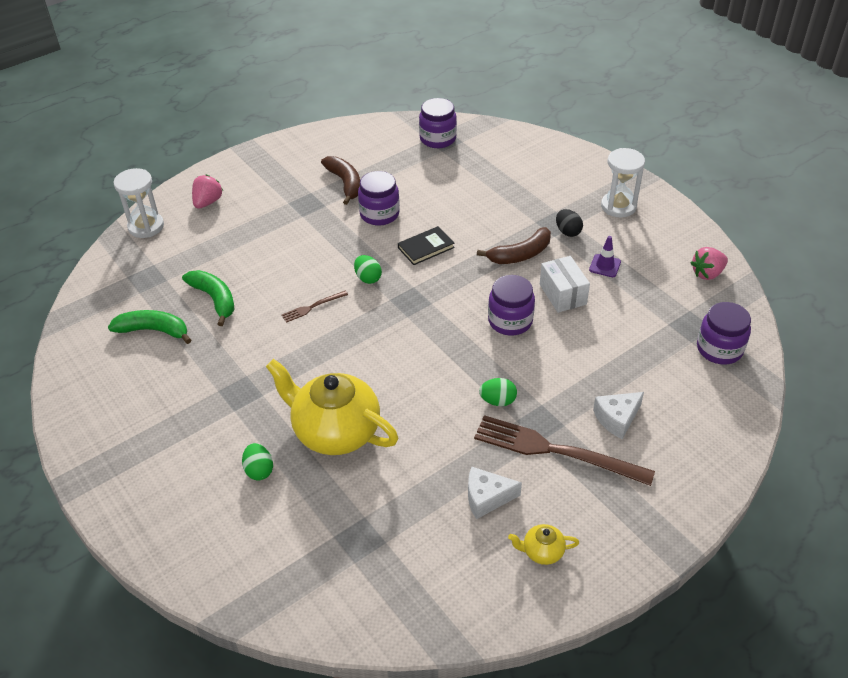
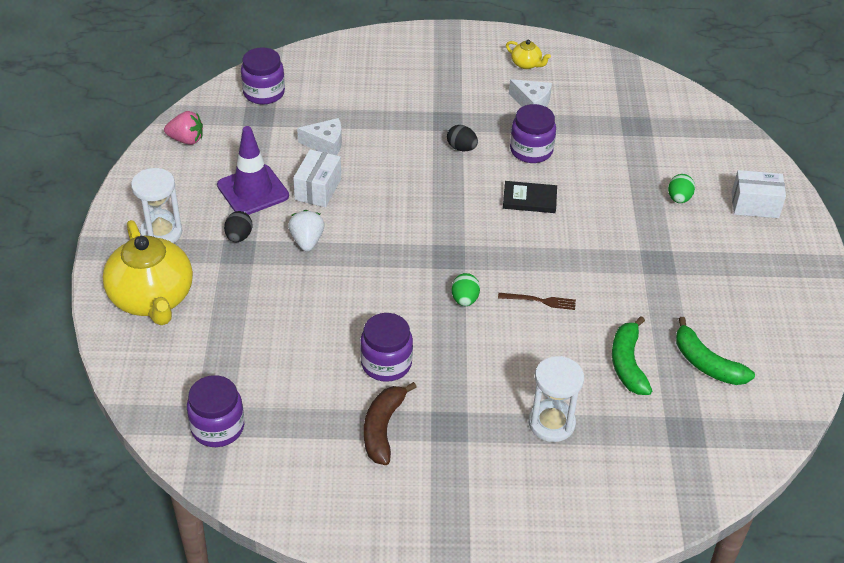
camera: 145 degrees left, 0 degrees up
(146, 226) = (652, 508): white hourglass -> white hourglass (551, 423)
(179, 509) = (755, 205): none -> white box
(208, 202) = (558, 501): pink strawberry -> none
(335, 431) = (601, 193): yellow teapot -> yellow teapot (152, 298)
(426, 247) = (381, 298): black book -> black book (529, 199)
(498, 401) = (461, 148): green egg -> black egg
(510, 321) = (385, 194): purple jar -> purple jar (531, 150)
(520, 254) = (307, 241): brown banana -> white strawberry
(556, 451) = (457, 101): brown fork -> none
(605, 266) = (253, 191): purple traffic cone -> purple traffic cone, size x1.98
(617, 419) = (393, 95): white cheese -> white cheese (325, 144)

